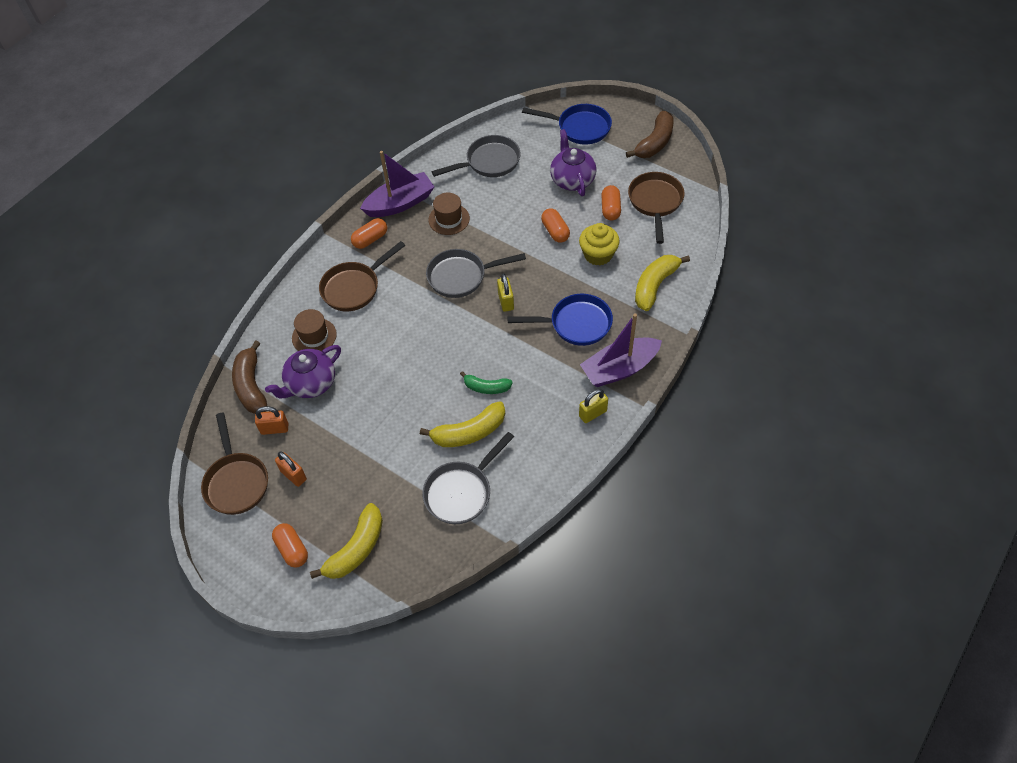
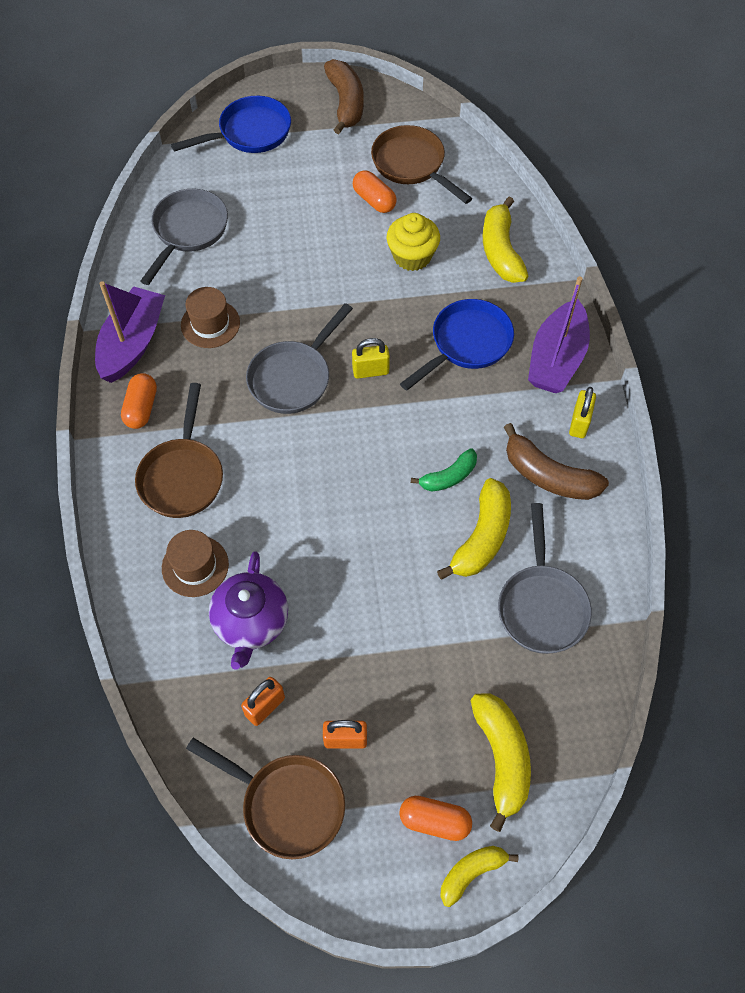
camera: 45 degrees left, 5 degrees up
(251, 386) = (181, 681): brown banana -> brown banana (548, 475)
(282, 589) = (471, 873): none -> yellow banana
(506, 301) = (370, 371): yellow padlock -> yellow padlock turned 45 degrees counterclockwise
(555, 231) = (342, 261): orange capsule -> none
(572, 179) = (301, 194): purple teapot -> none

